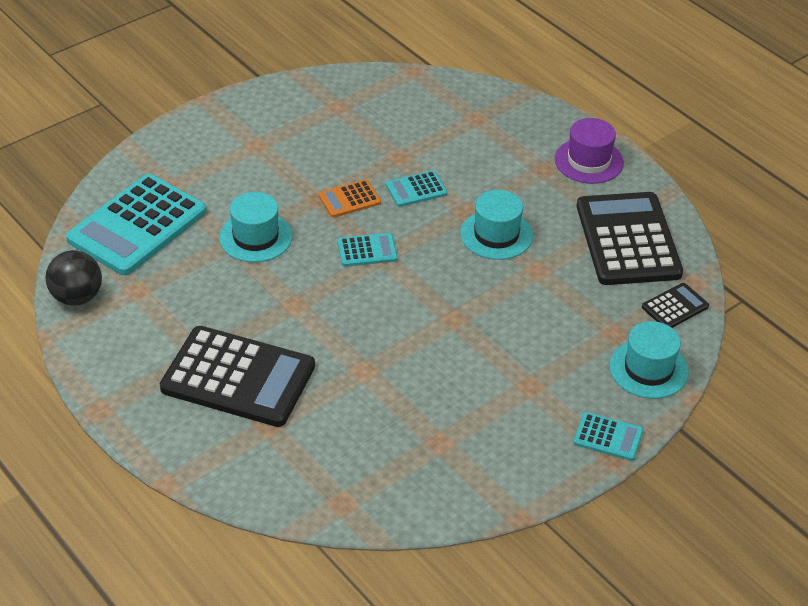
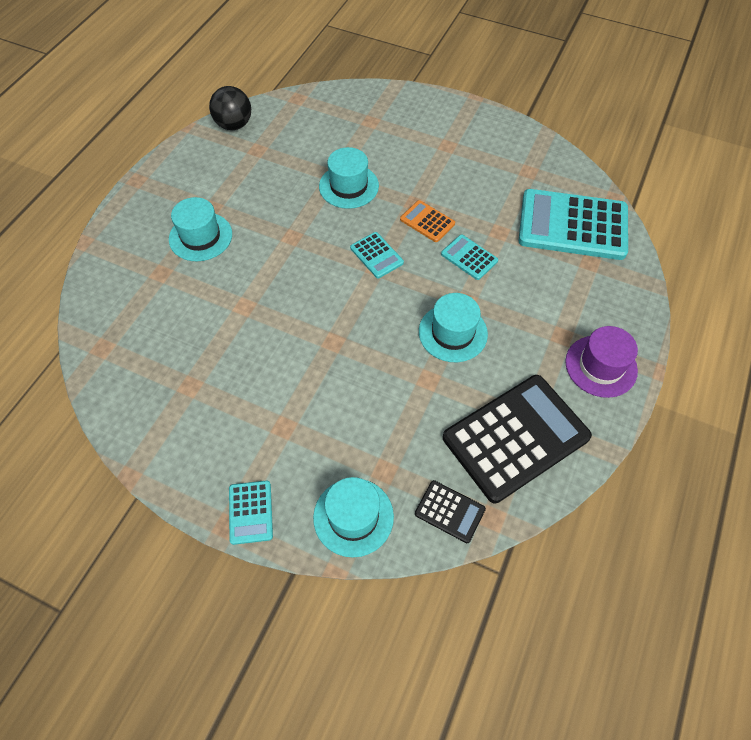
camera: 65 degrees right, 15 degrees up
(137, 226) = (319, 123): turquoise calculator -> turquoise calculator (572, 225)
(238, 377) = (200, 237): black calculator -> turquoise hat

